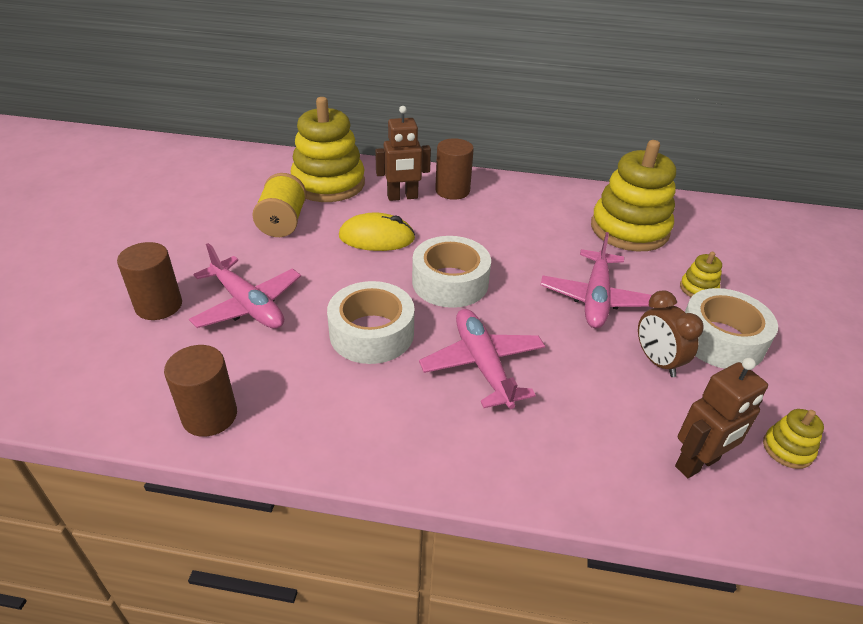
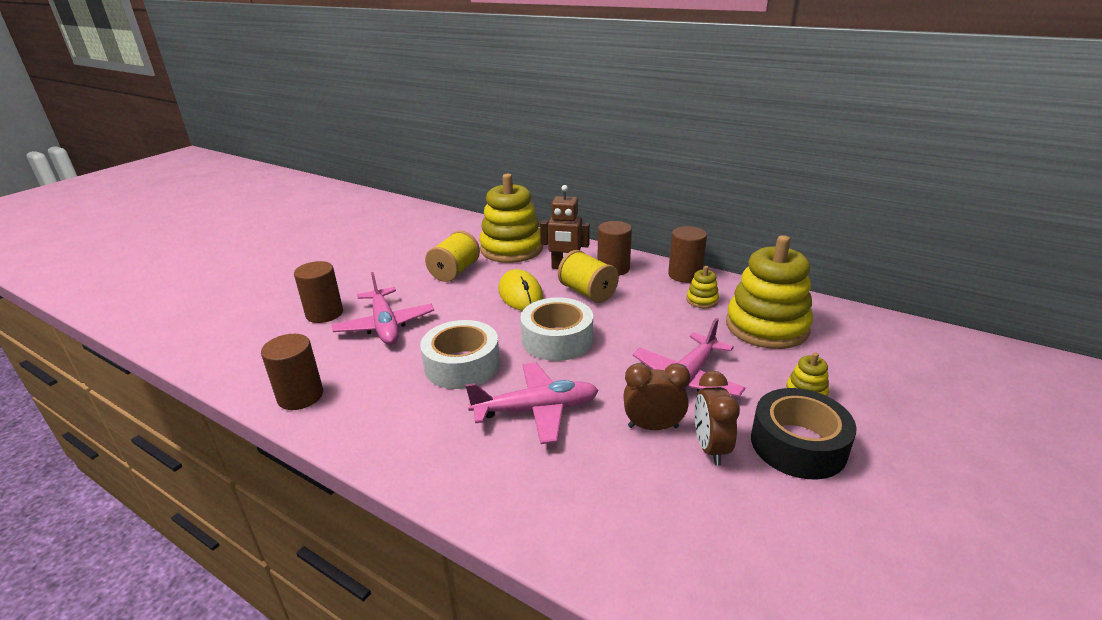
camera: 25 degrees right, 10 degrees down
(377, 237) = (520, 294): yellow mouse -> yellow mouse turned 45 degrees clockwise
(445, 223) = (587, 292): none -> yellow spool
(482, 364) = (537, 410): pink plane -> pink plane turned 75 degrees clockwise
(525, 187) = (685, 275): none -> brown cylinder
(598, 354) = (653, 427): none -> brown clock
(697, 463) = (686, 551): brown robot -> none
(721, 339) = (798, 445): white tape -> black tape
(787, 449) = (802, 568): yellow stacking toy -> yellow stacking toy (702, 300)

